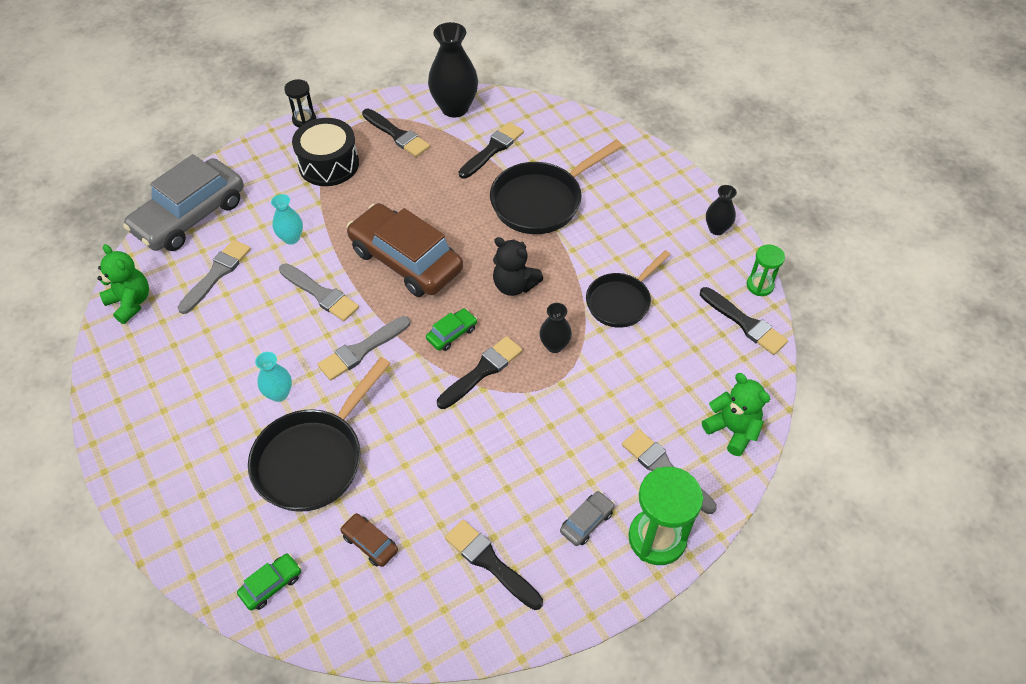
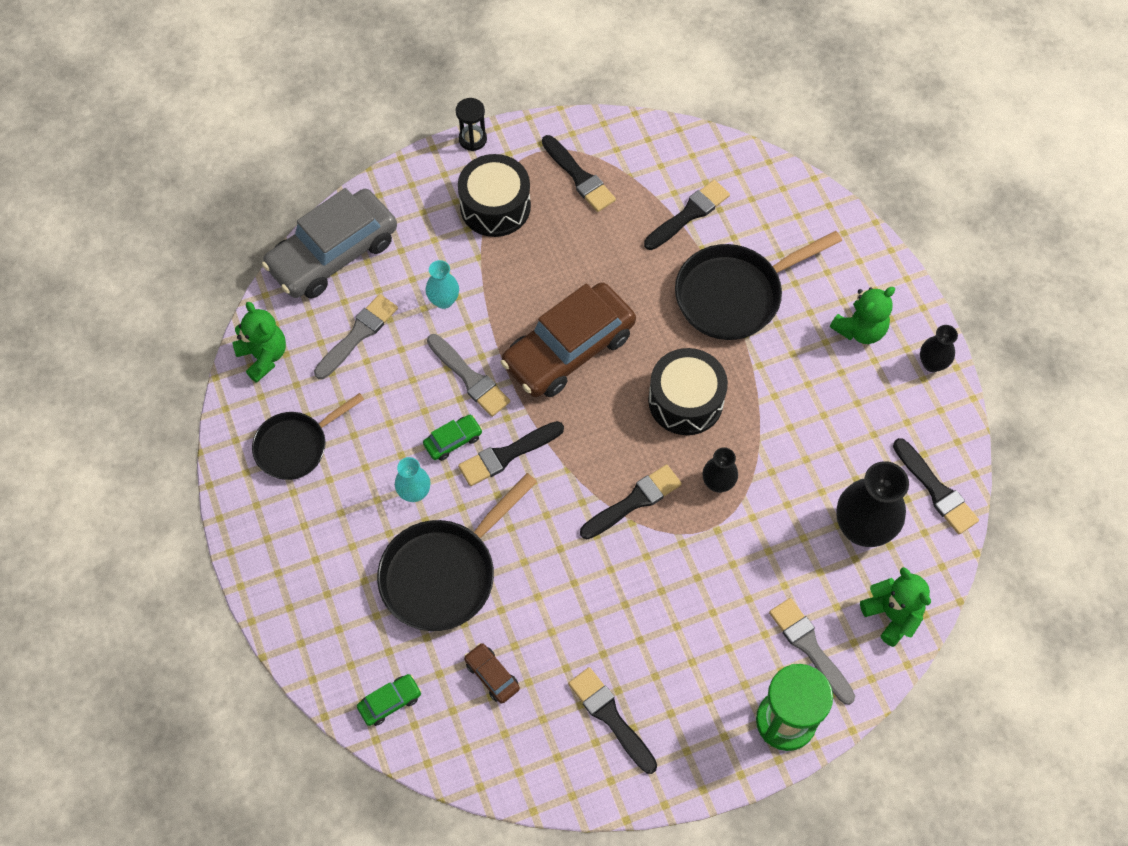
camera: 10 degrees right, 10 degrees up
(362, 350) = (507, 454): grey brush -> black brush
(406, 260) = (568, 349): brown car -> brown car turned 90 degrees counterclockwise
(452, 334) = (607, 450): green car -> green car (453, 440)
(454, 108) = (652, 148): black vase -> black vase (862, 528)
(514, 285) = (685, 401): black teddy bear -> black drum
(586, 522) = (716, 691): grey car -> none
(621, 301) = (801, 440): black pan -> black pan (296, 446)
(651, 212) = (860, 329): none -> green teddy bear
(760, 285) = (964, 445): green hourglass -> none

